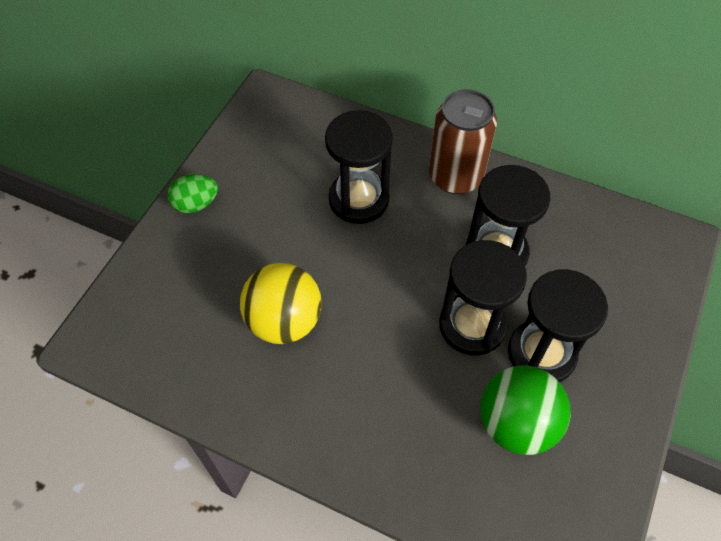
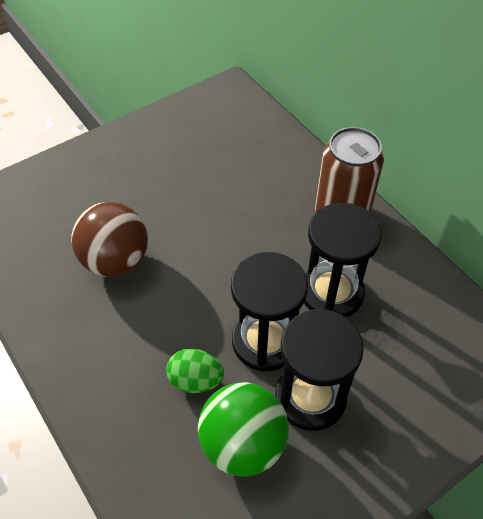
camera: 30 degrees right, 5 degrees down
(196, 204) = (117, 144): green egg -> green egg (195, 380)
(284, 321) = (115, 261): yellow ball -> brown ball
(359, 199) = (244, 196): black hourglass -> none

